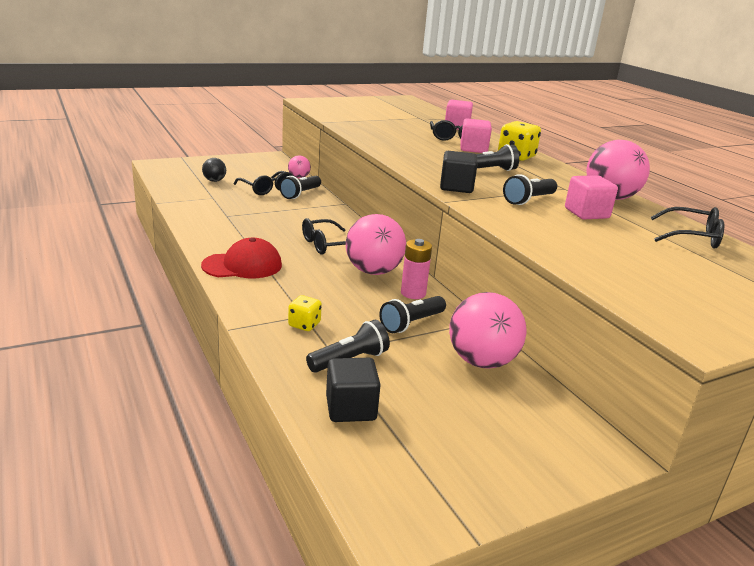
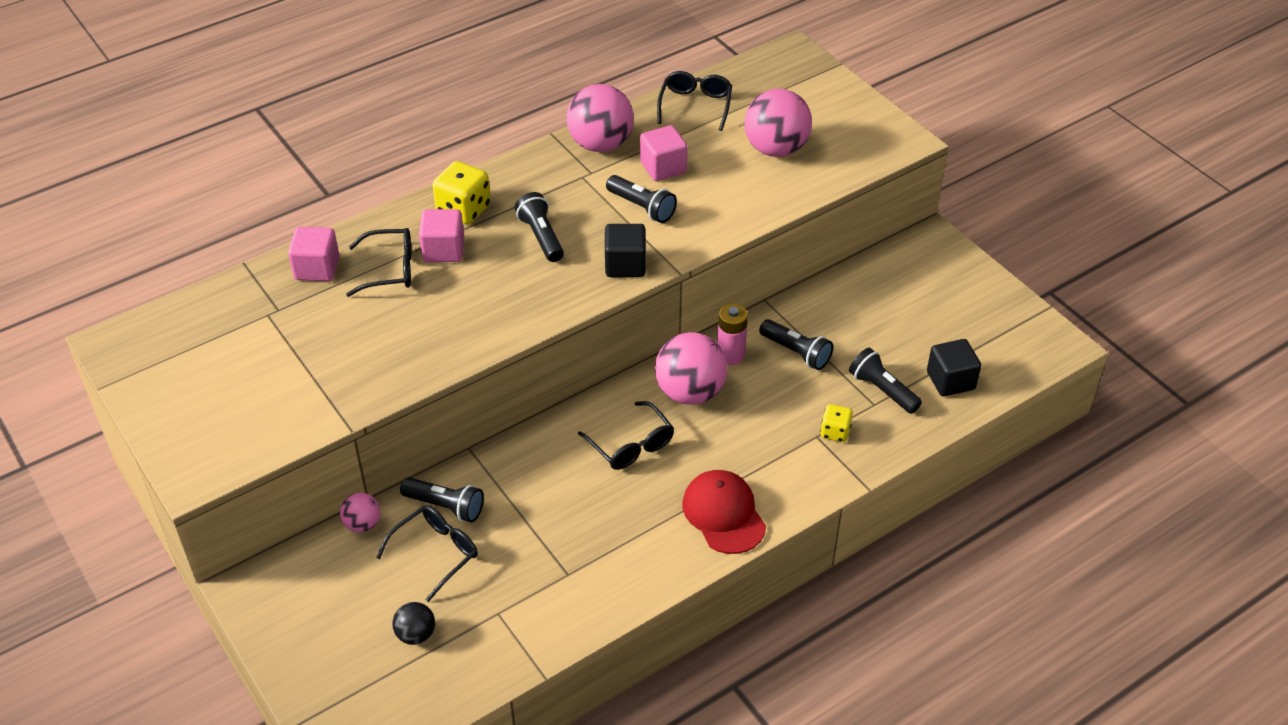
camera: 95 degrees left, 20 degrees up
(481, 361) = (842, 303): pink ball -> pink ball (775, 149)

